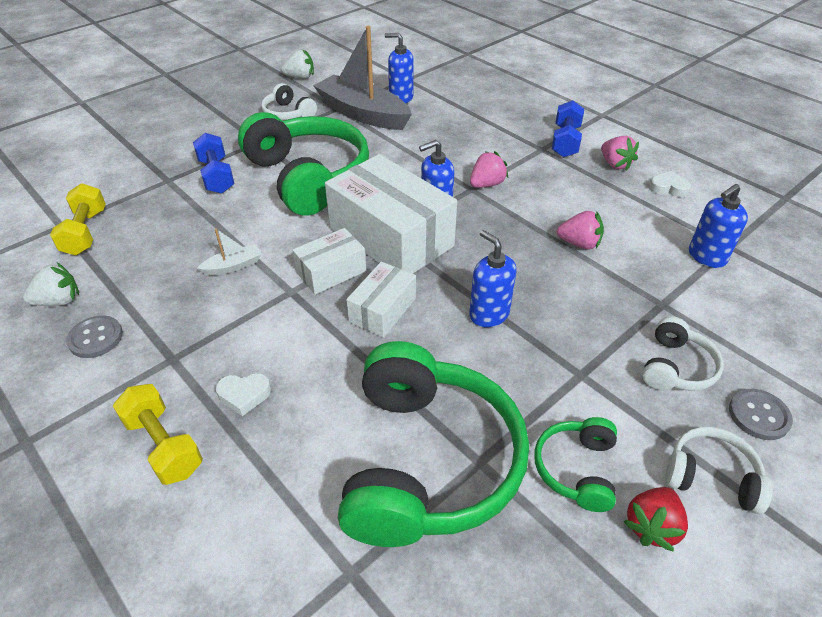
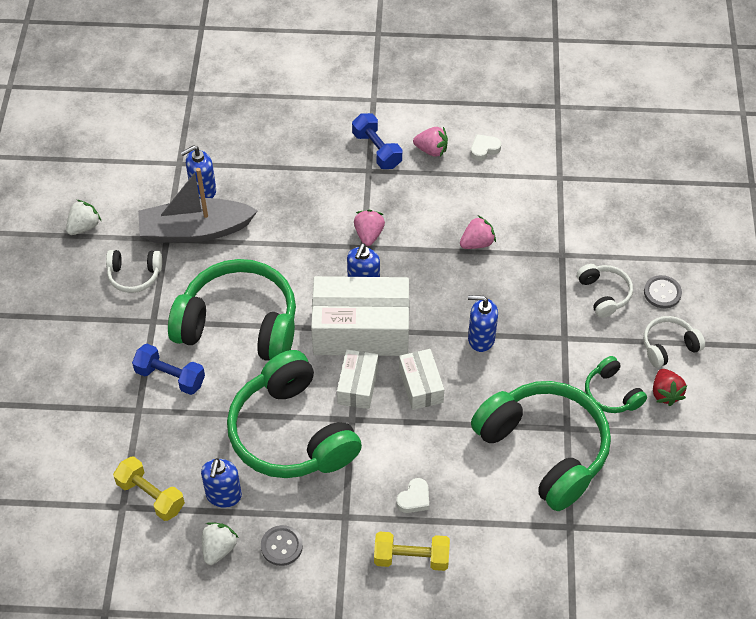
camera: 45 degrees left, 10 degrees up
(233, 266) = (291, 433): white boat -> green headphones
(706, 257) = (554, 197): blue soap dispenser -> blue soap dispenser (223, 495)

